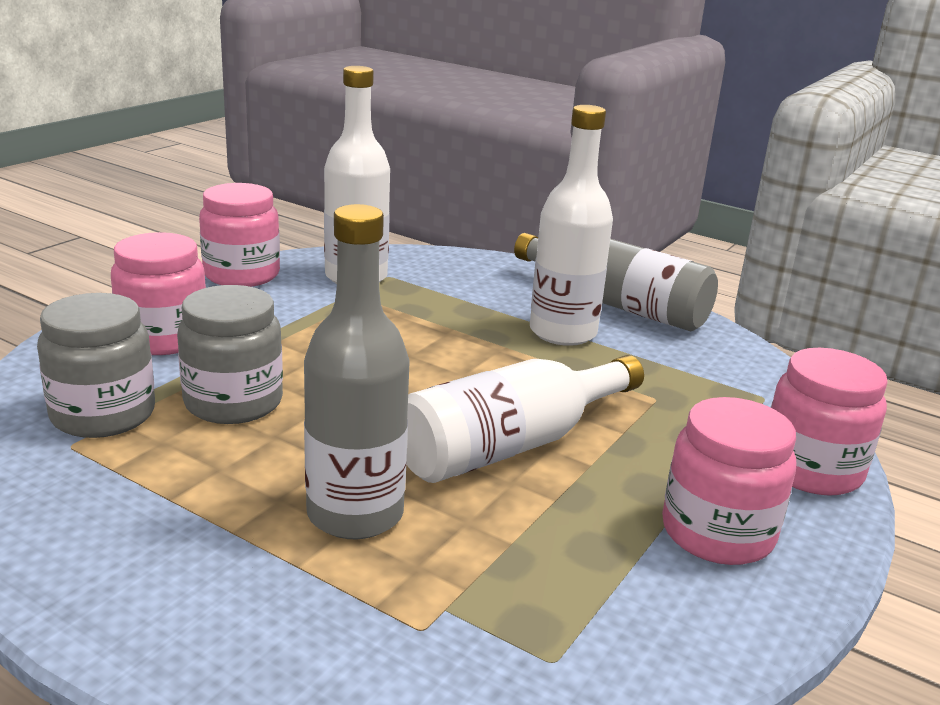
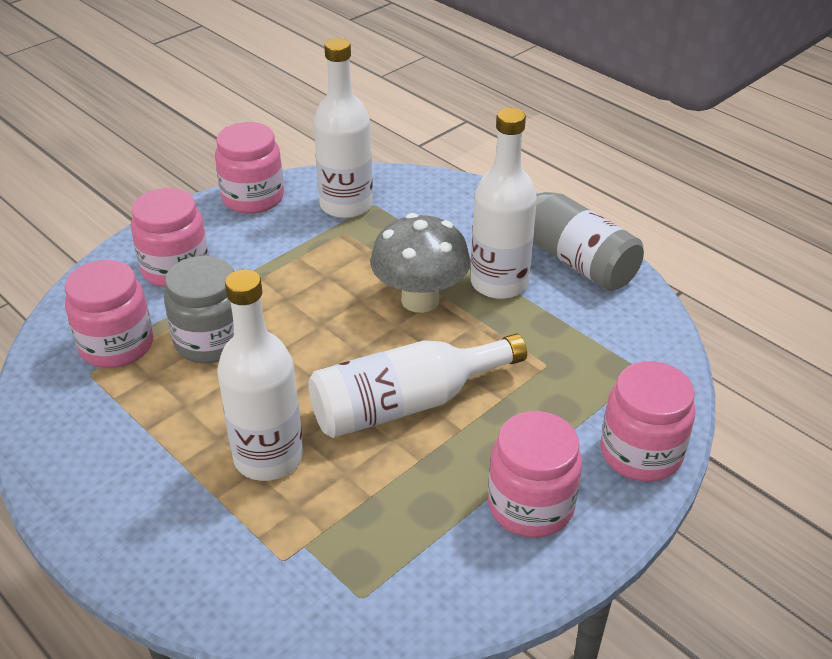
camera: 15 degrees right, 15 degrees up
(103, 415) = (117, 345): grey jar -> pink jar
(355, 514) = (268, 457): grey bottle -> white bottle
(480, 351) = (420, 300): none -> grey mushroom

